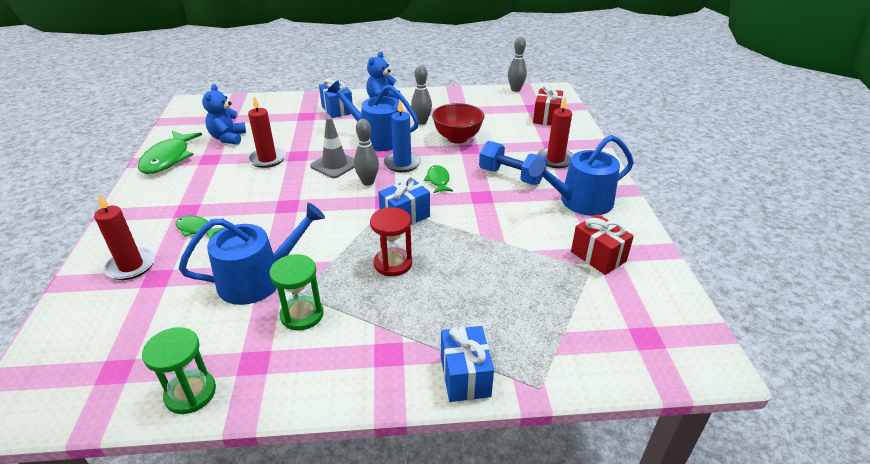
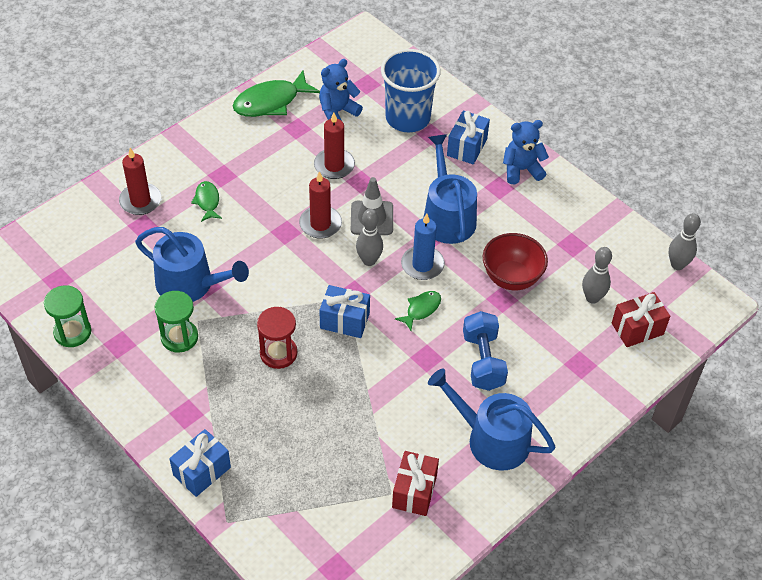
camera: 50 degrees right, 15 degrees up
(280, 117) = (407, 118): none -> blue cup
(421, 122) = (513, 229): grey bowling pin -> grey bowling pin (592, 298)
(555, 159) = (551, 381): red candle -> red candle (320, 224)

